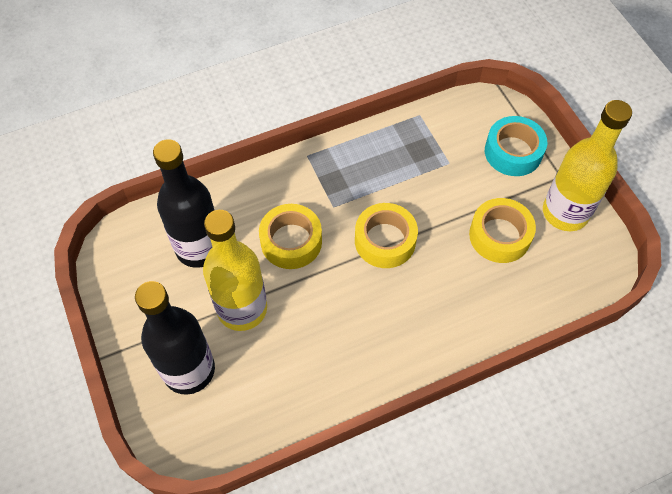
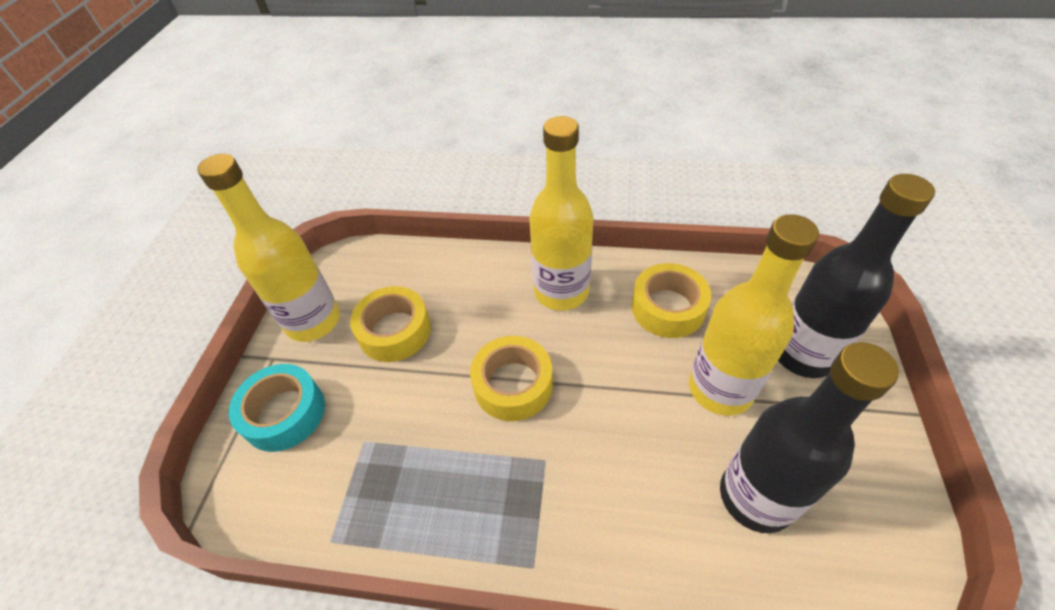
camera: 145 degrees left, 10 degrees down
(291, 241) = (624, 440): yellow tape -> yellow tape (668, 308)
(401, 334) = (561, 291): none -> yellow bottle

